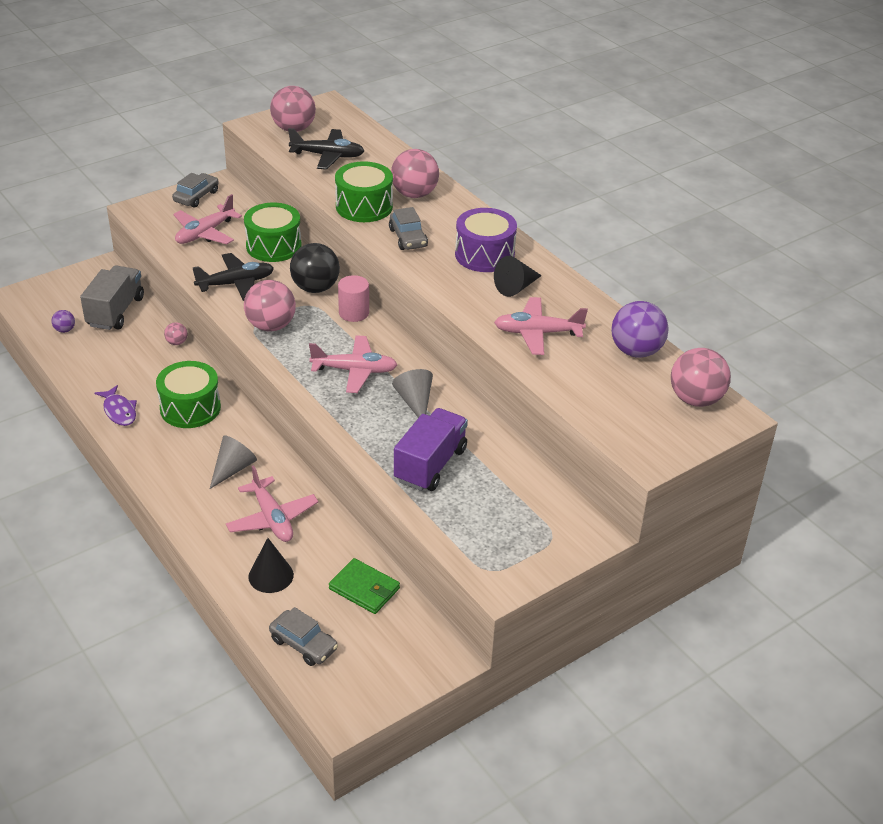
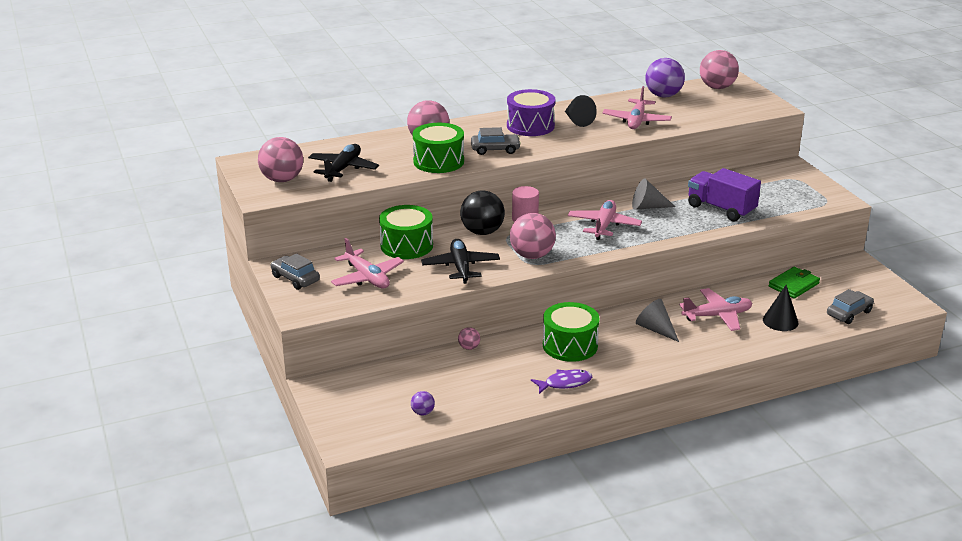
camera: 75 degrees left, 10 degrees down
(115, 311) = (403, 380): grey truck -> none

